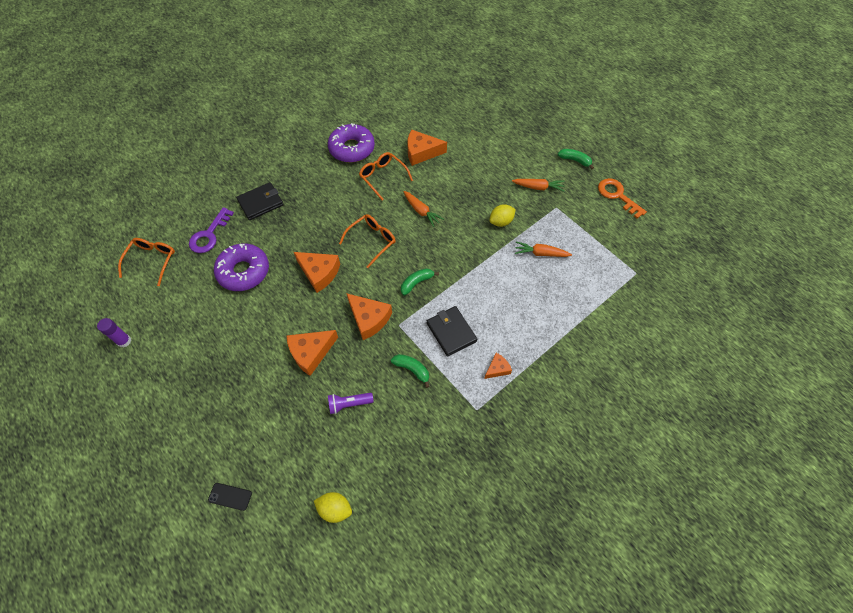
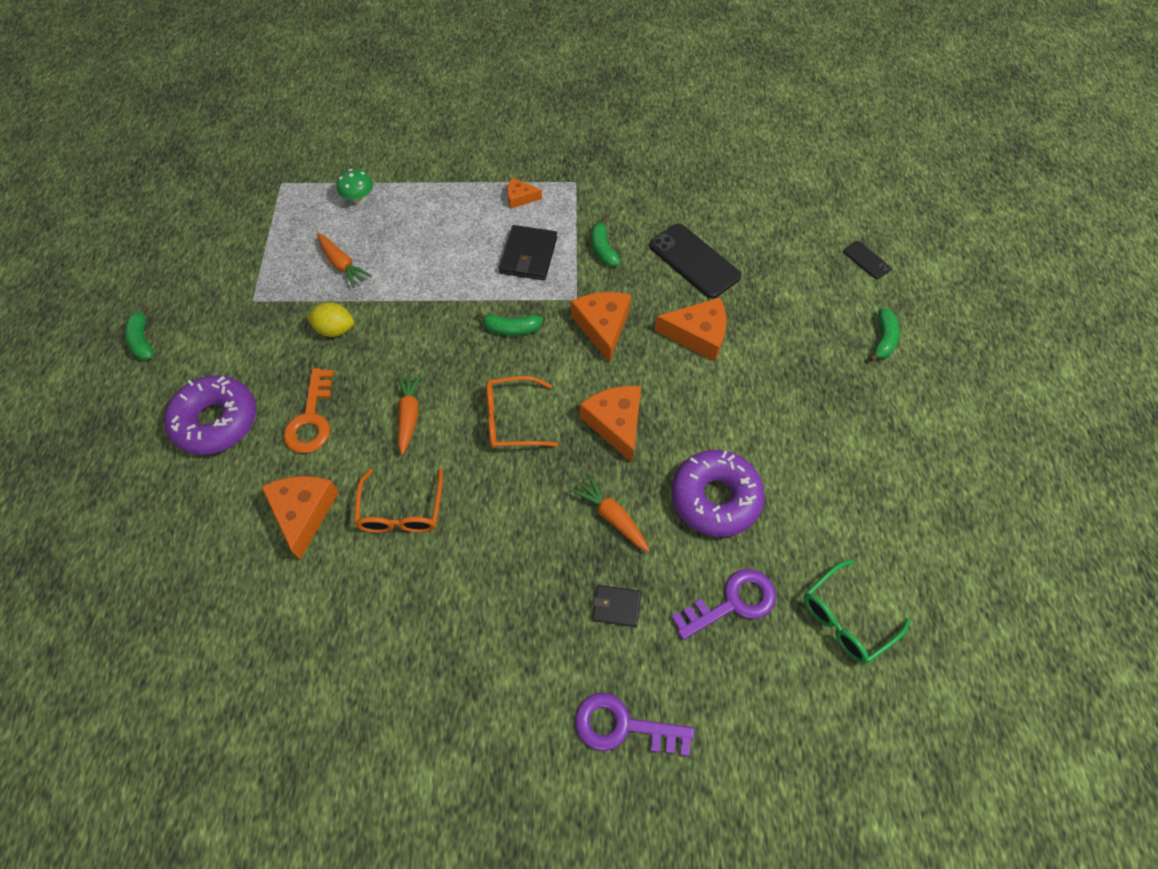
camera: 140 degrees left, 0 degrees up
(124, 341) = (931, 506): purple glue stick -> none
(151, 261) = (846, 618): orange glasses -> green glasses
(191, 432) = (883, 340): none -> green banana
(229, 171) = (624, 726): none -> purple key
(260, 203) = (616, 607): black wallet -> black wallet, size x0.60
(335, 509) = (770, 194): yellow lemon -> none
(349, 404) = (694, 261): purple flashlight -> black phone
(352, 149) = (392, 607): purple donut -> purple donut (216, 421)
(421, 152) = (303, 513): orange cheese -> orange cheese turned 135 degrees counterclockwise
(538, 187) = (235, 339): orange carrot -> orange carrot (612, 517)
(584, 296) = (359, 199): none -> green mushroom
(617, 196) = (171, 263): orange key -> orange key (311, 418)

